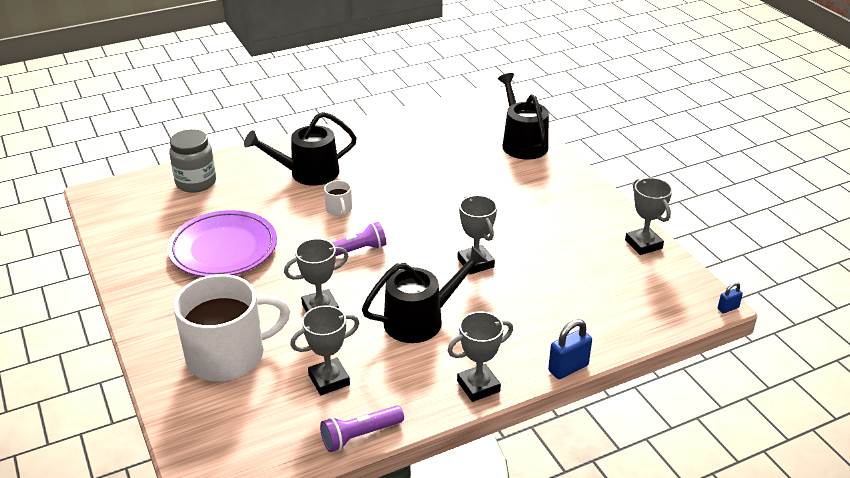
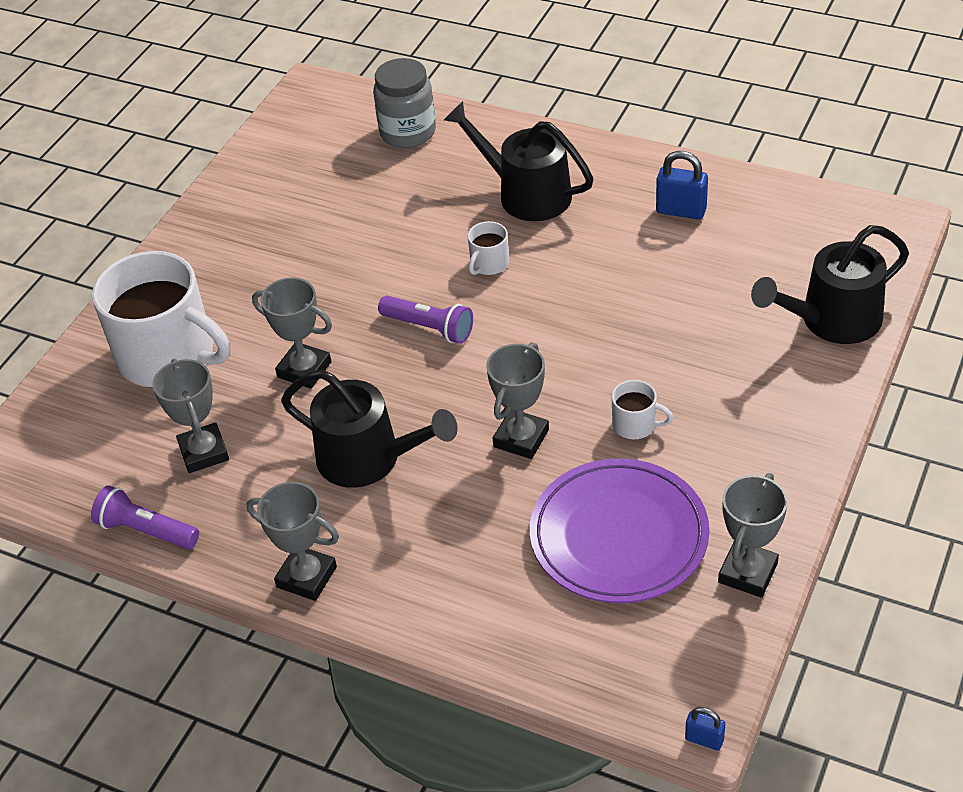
camera: 55 degrees right, 10 degrees up
(223, 249) = (323, 233): purple plate -> purple plate (619, 536)
(329, 380) = (204, 452): grey trophy -> grey trophy turned 45 degrees clockwise
(513, 225) = (635, 425): none -> white mug
(522, 143) = (832, 320): black watering can -> black watering can turned 150 degrees counterclockwise
(568, 368) = (414, 638): blue padlock -> blue padlock (681, 211)

